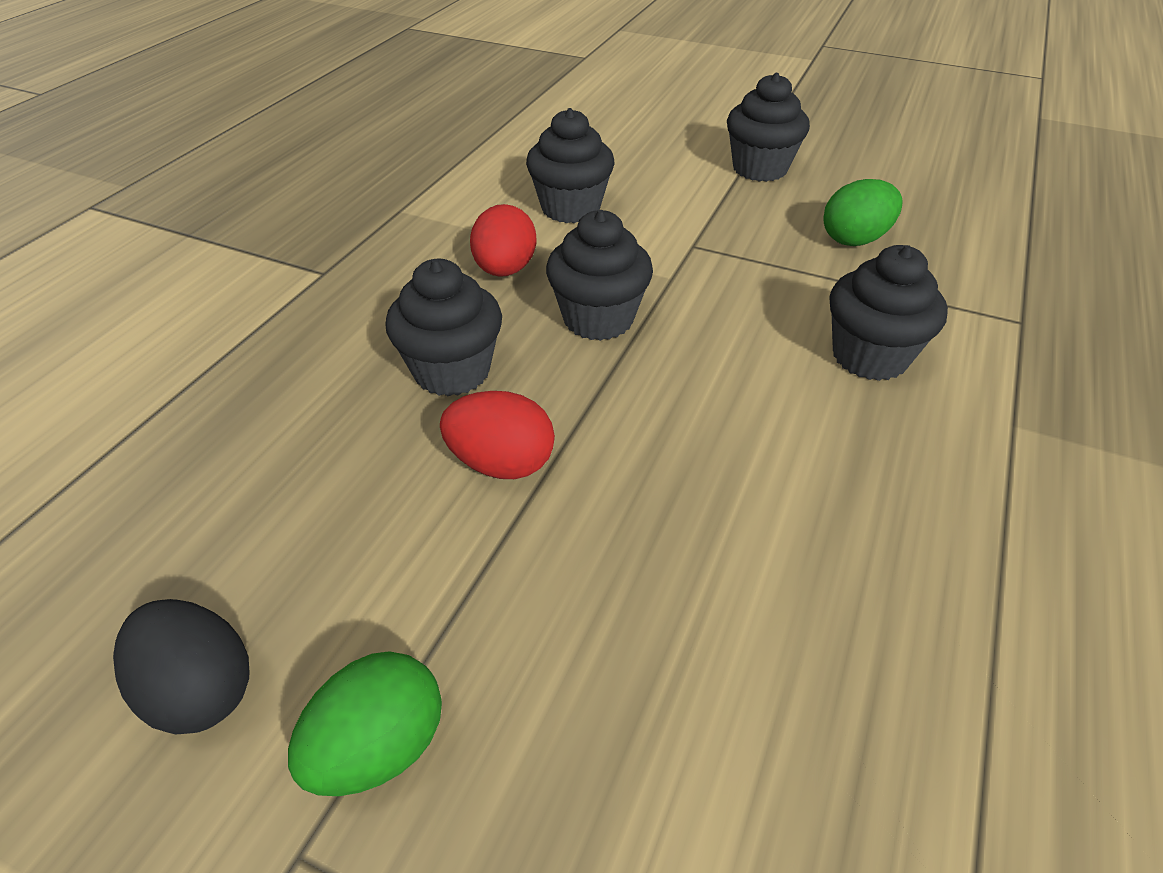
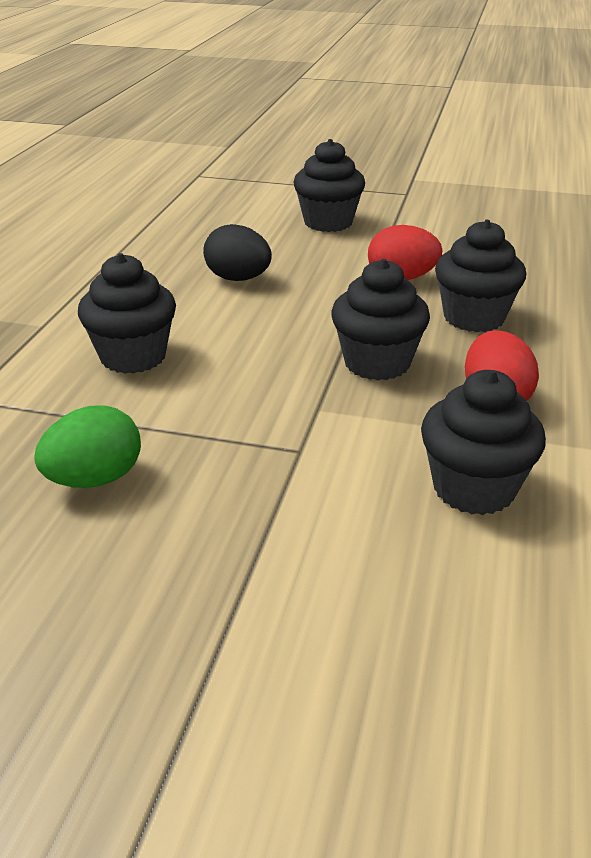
camera: 170 degrees right, 10 degrees down
(200, 690) = (481, 212): black egg -> black egg (238, 279)
(379, 748) = (395, 208): green egg -> none
(760, 168) = (203, 612): black cupcake -> black cupcake (328, 222)

